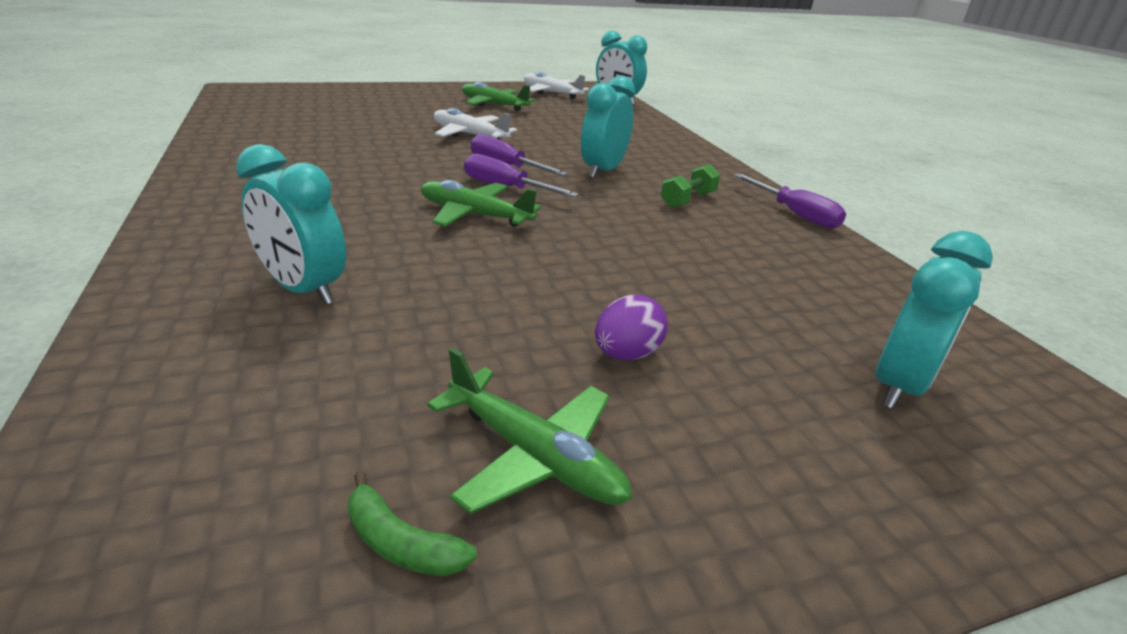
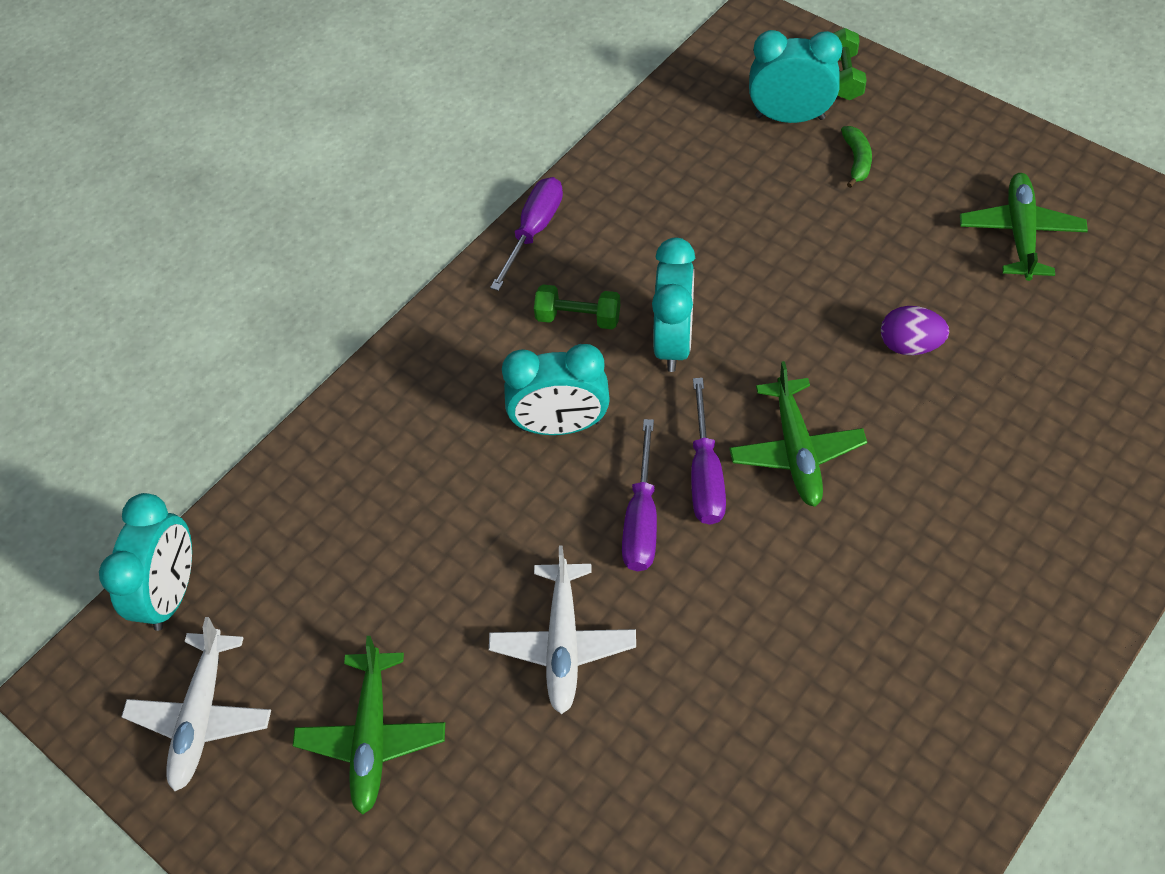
camera: 115 degrees left, 25 degrees up
(304, 289) = (1027, 453): turquoise clock -> turquoise clock (673, 342)
(401, 543) = (1113, 245): green banana -> green banana (856, 160)
(626, 354) = (895, 240): purple egg -> purple egg (909, 345)
(989, 478) = (844, 76): none -> green dumbbell

